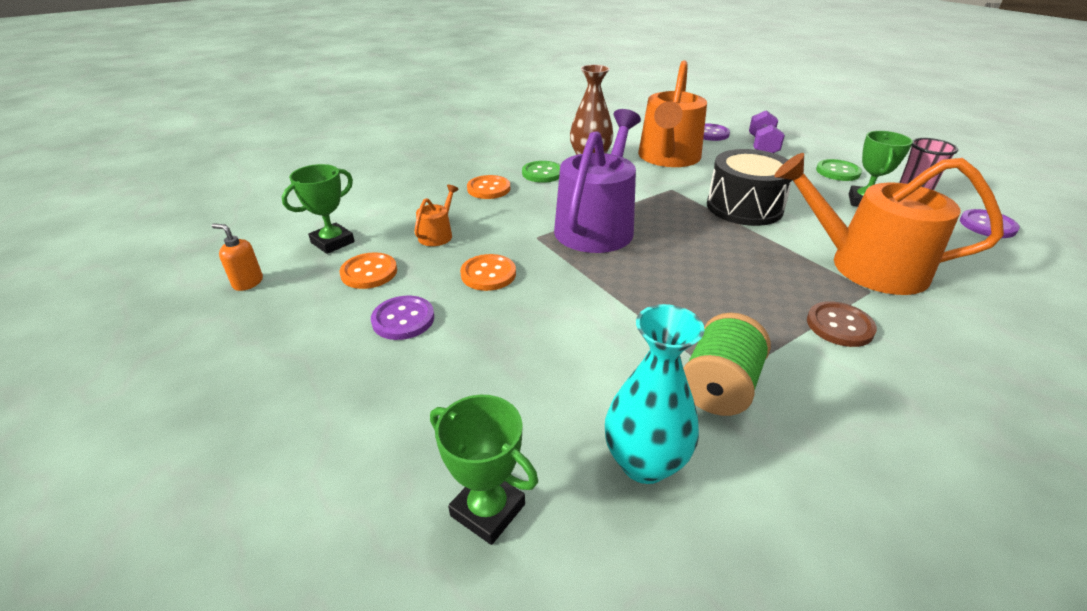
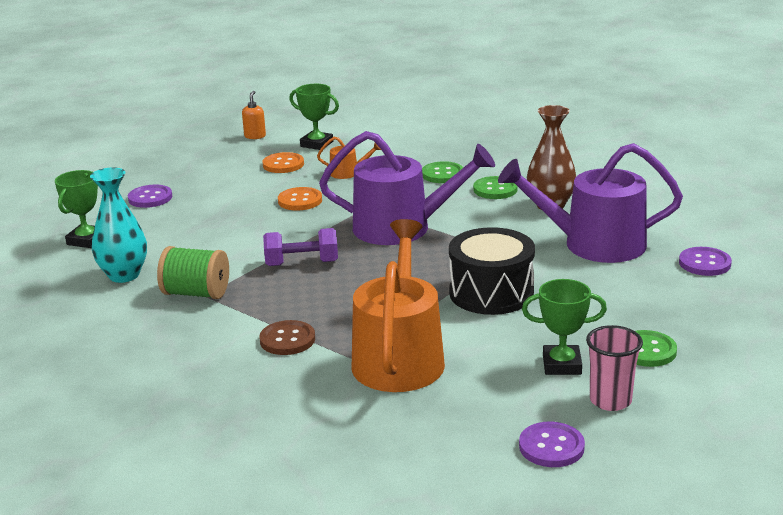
camera: 75 degrees right, 10 degrees down
(403, 319) = (233, 187): purple button -> purple button (150, 198)
(489, 189) = (442, 174): orange button -> green button
(668, 158) = (594, 244): orange watering can -> purple watering can
(762, 146) = (692, 299): purple dumbbell -> purple dumbbell (302, 263)

